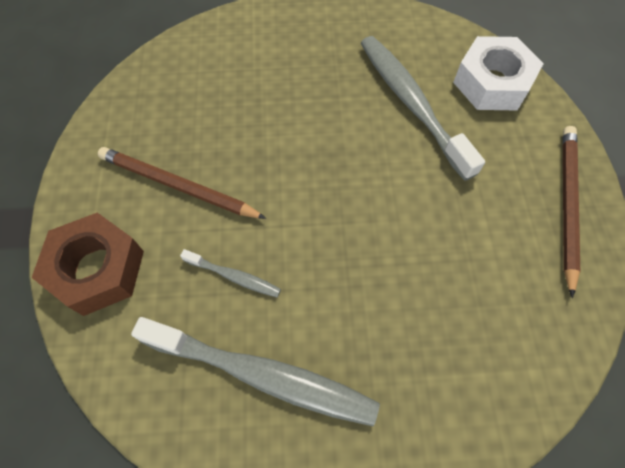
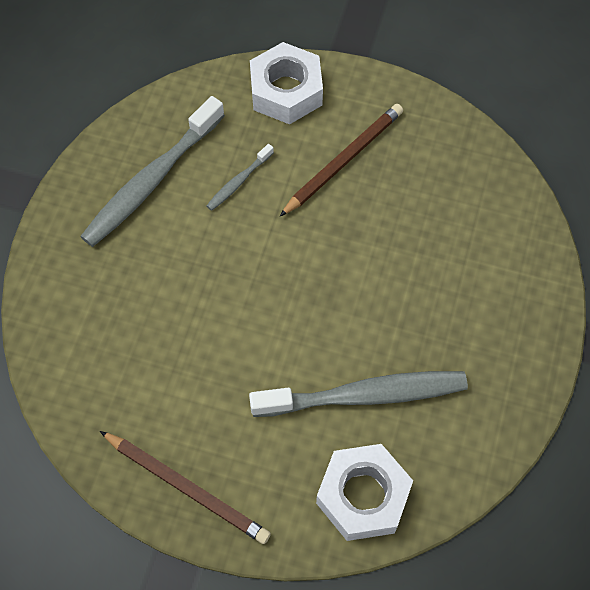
camera: 110 degrees right, 0 degrees up
(97, 269) = (286, 91): brown nut -> white nut

